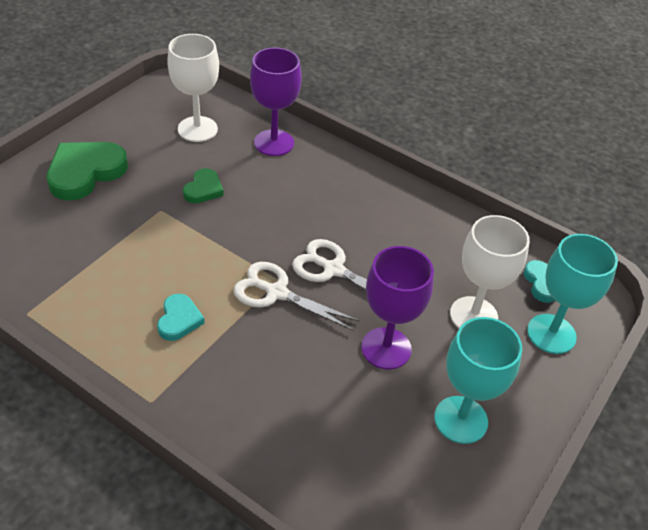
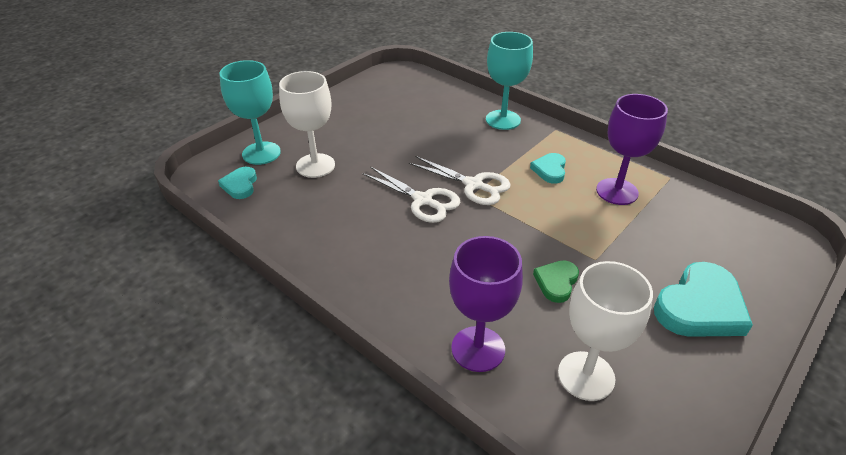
camera: 170 degrees left, 5 degrees down
(85, 172) = (700, 307): green heart -> turquoise heart
(386, 348) = (392, 149): purple goblet -> purple goblet (617, 191)
(460, 419) = (355, 115): turquoise goblet -> turquoise goblet (503, 120)

